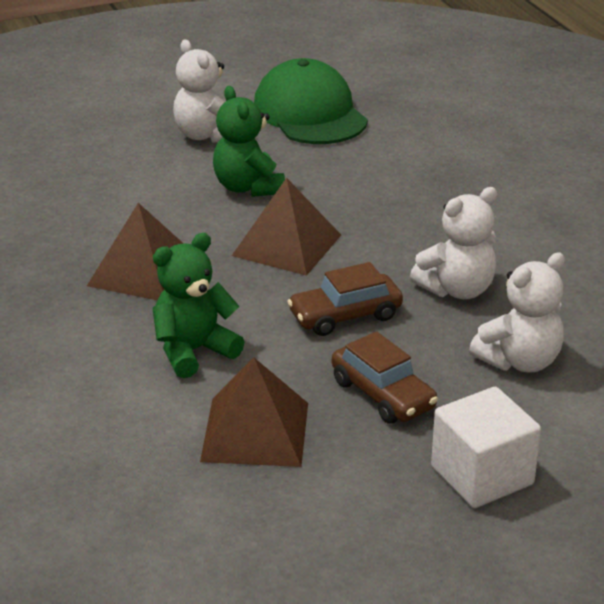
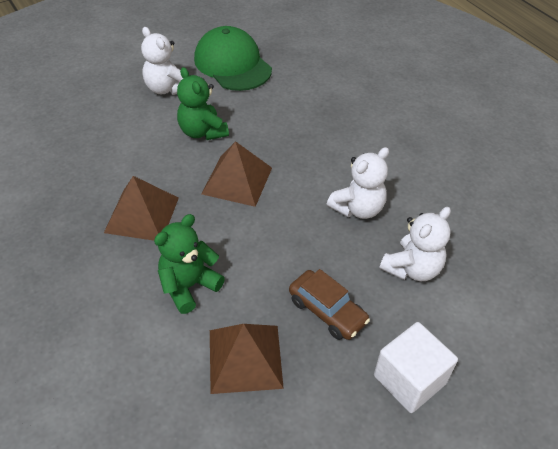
camera: 10 degrees left, 15 degrees up
(345, 316) = (288, 240): brown car -> none

